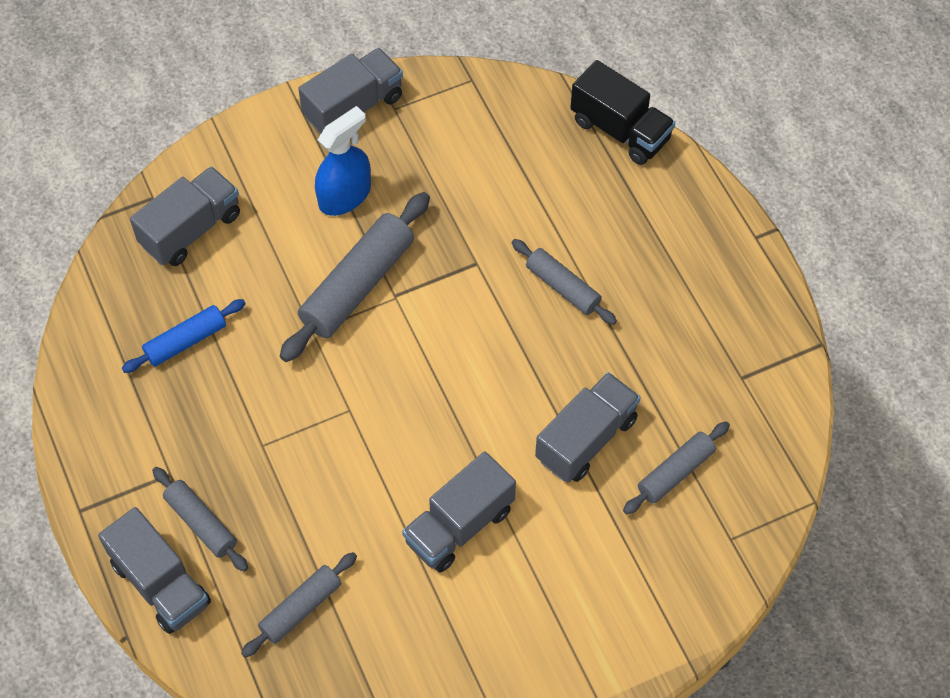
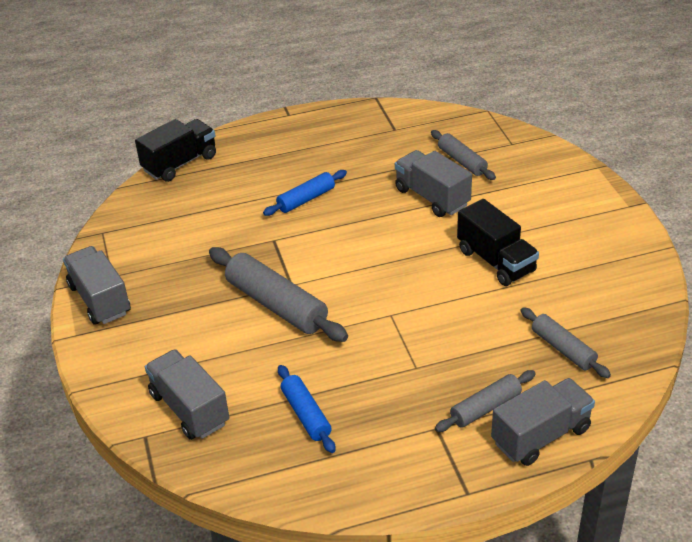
camera: 80 degrees left, 20 degrees down
(344, 196) = (187, 308): blue spray bottle -> none
(459, 525) = (496, 261): grey truck -> black truck
(563, 287) = (306, 199): grey rolling pin -> blue rolling pin

